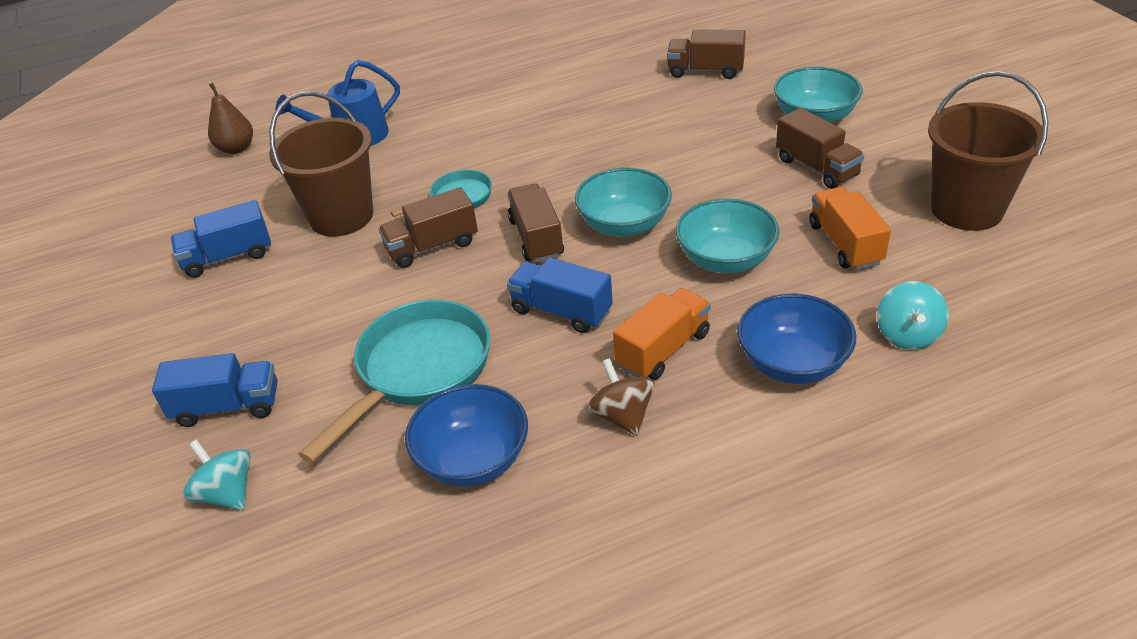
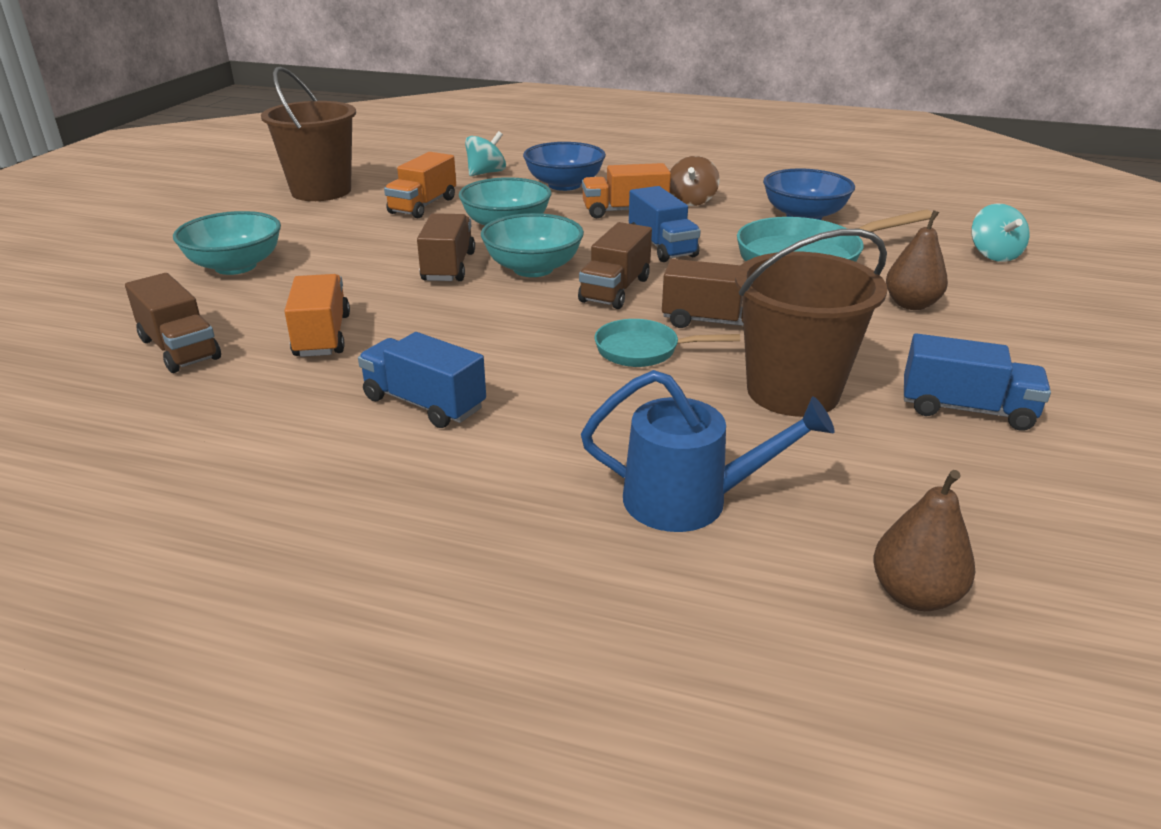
camera: 145 degrees left, 10 degrees down
(227, 406) = (987, 293): blue truck -> blue truck (424, 403)
(293, 349) = (911, 304): none -> brown pear
(653, 112) = (322, 336): none -> orange truck
(816, 167) = (330, 240): brown truck -> brown truck (448, 267)

